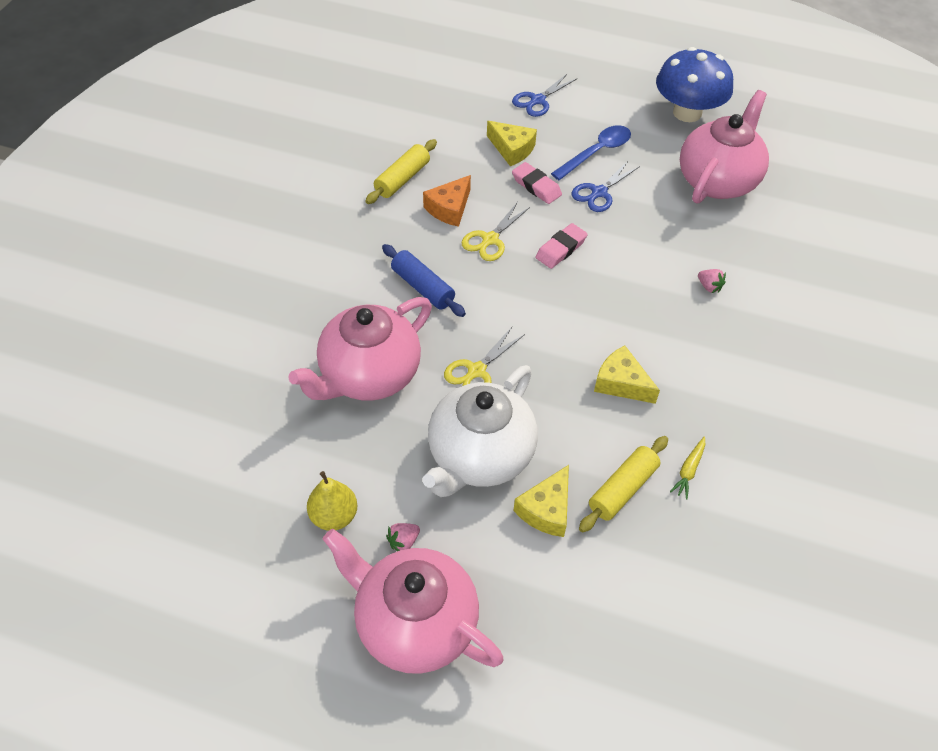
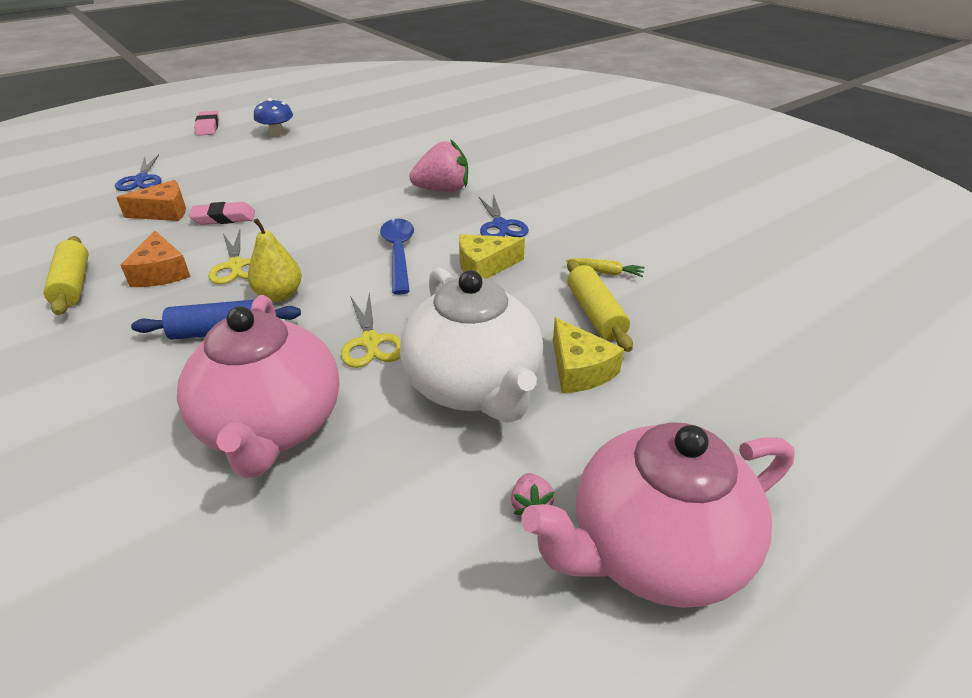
camera: 55 degrees left, 15 degrees down
(334, 516) = (434, 563): yellow pear -> yellow pear (279, 295)
(512, 149) = (164, 212): yellow cheese -> orange cheese
(561, 249) = (307, 235): pink eraser -> pink eraser (208, 127)
(596, 153) = (243, 179): blue spoon -> blue spoon (399, 254)
(599, 193) = (283, 194): blue scissors -> blue scissors (500, 225)
(687, 113) = (277, 133): blue mushroom -> blue mushroom, size x0.54
(689, 470) = (606, 272): yellow carrot -> yellow carrot turned 45 degrees counterclockwise
(709, 286) = (443, 190): pink strawberry -> pink strawberry, size x2.18
(717, 181) = (355, 149): pink teapot -> none

